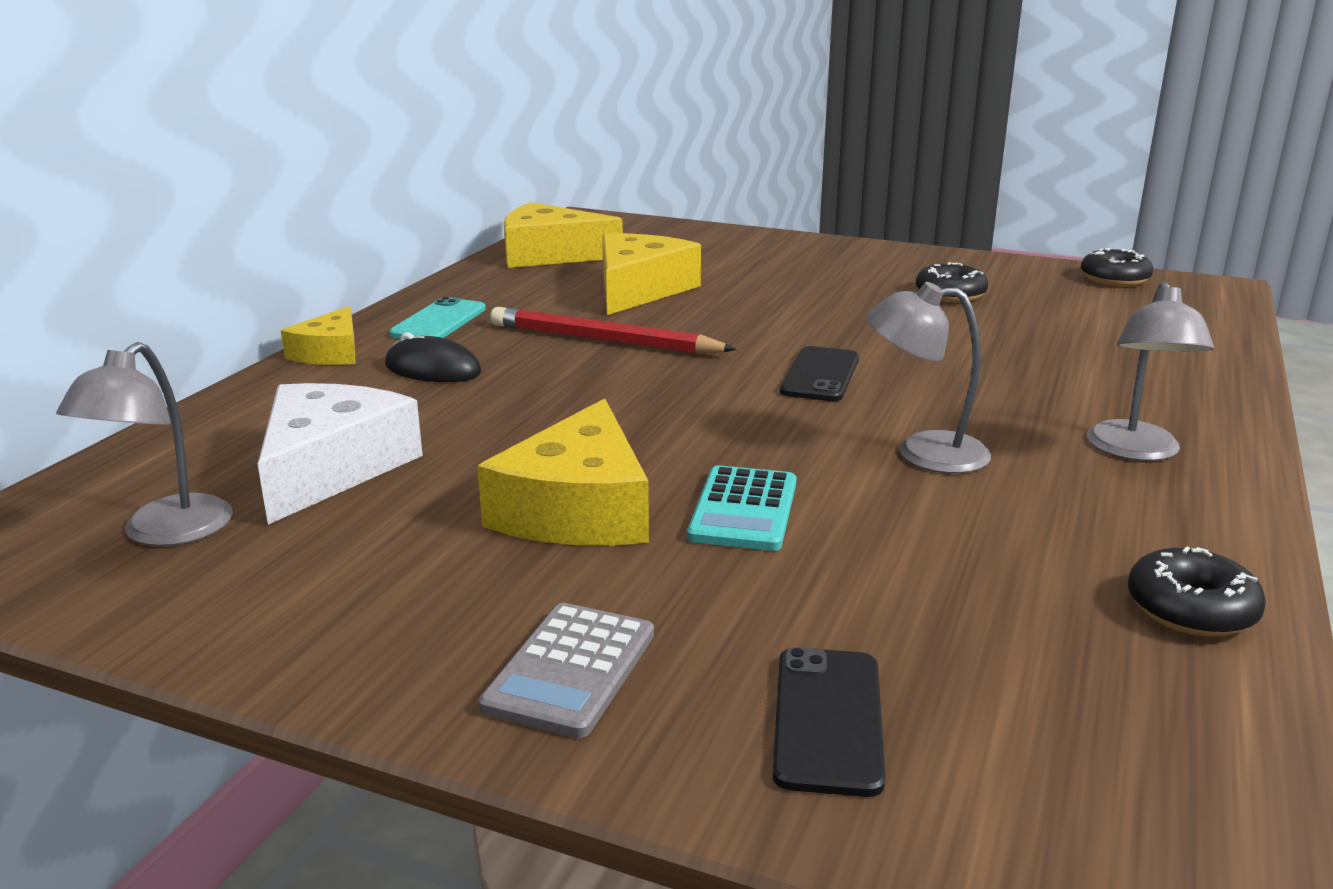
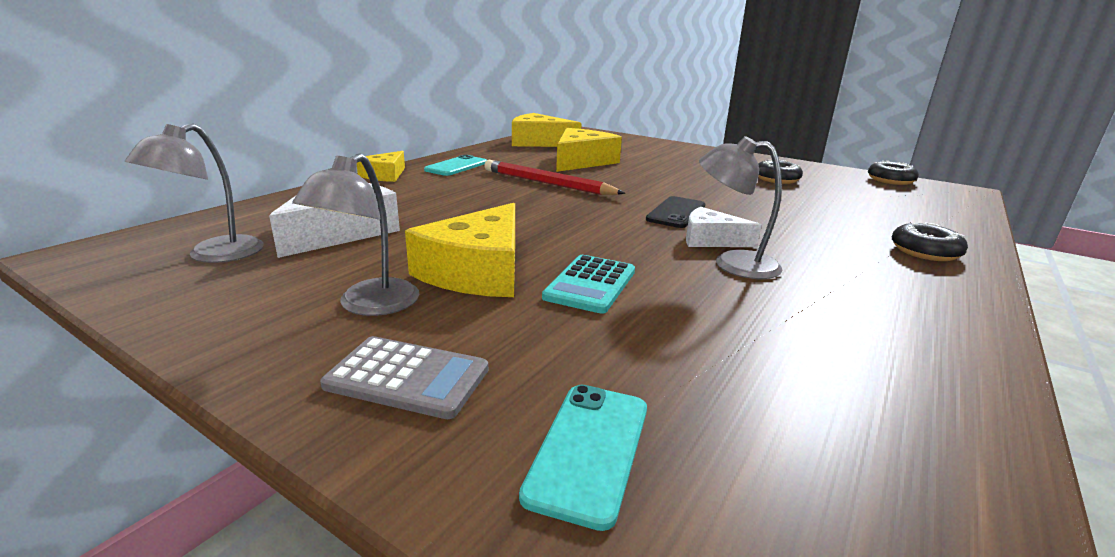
camera: 10 degrees right, 0 degrees up
(433, 369) = (437, 188): black mouse -> none
(571, 670) = (407, 378): grey calculator -> grey calculator turned 105 degrees counterclockwise
(828, 720) = (589, 450): black phone -> turquoise phone
(883, 417) = (711, 240): none -> white cheese
(1135, 451) = (894, 279): grey lamp -> grey lamp (369, 305)
(1191, 609) = (932, 401): black donut -> black donut (925, 252)

